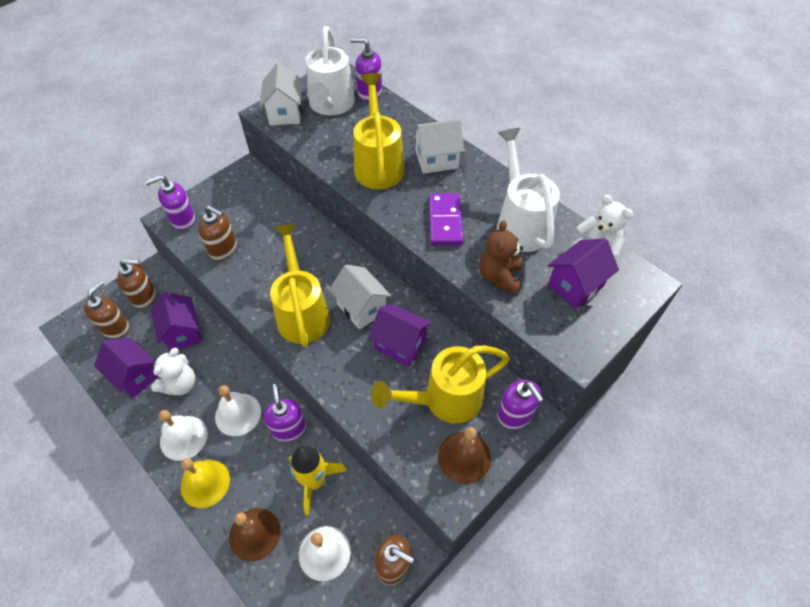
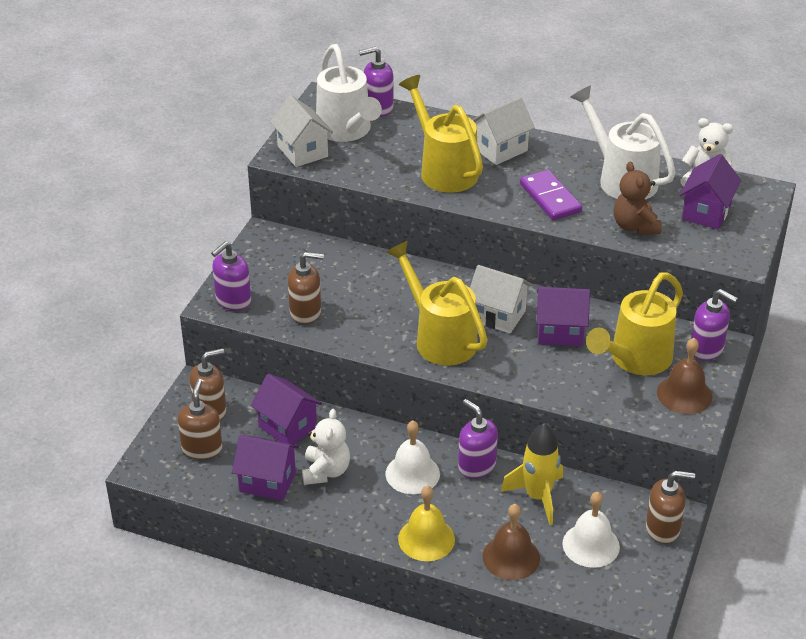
camera: 25 degrees left, 15 degrees down
(183, 437) = (370, 512): white bell -> none

